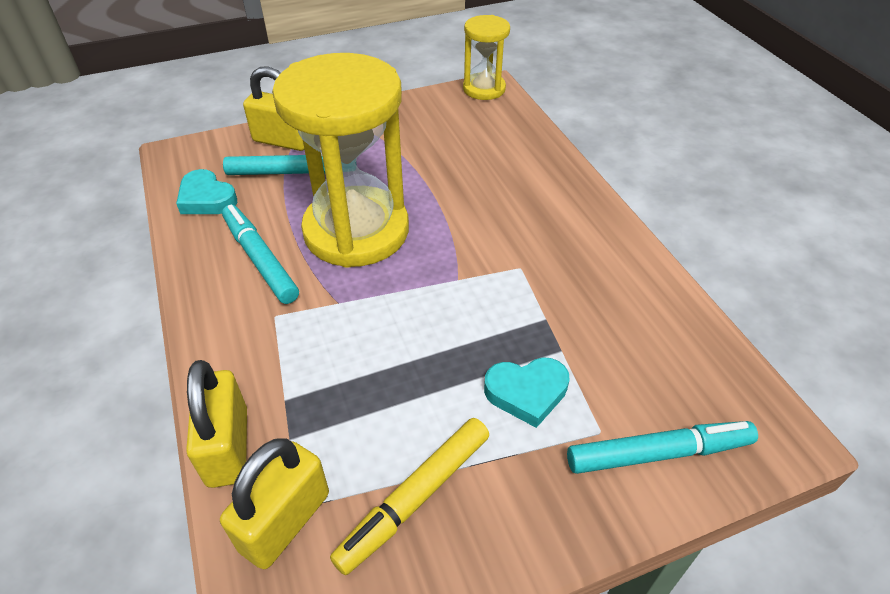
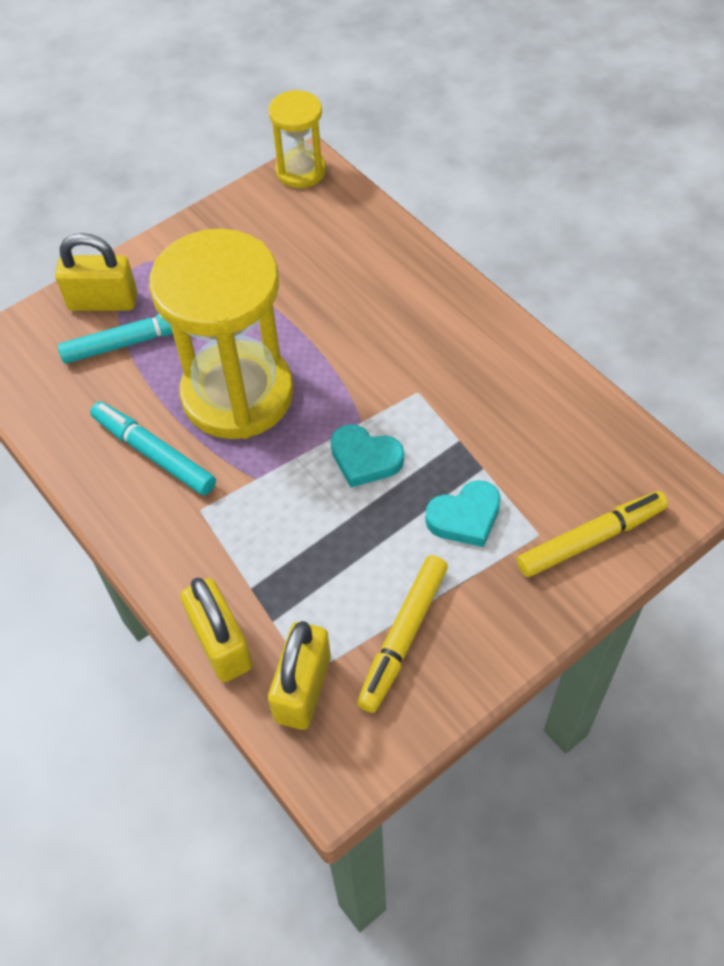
camera: 15 degrees left, 10 degrees up
(206, 198) = (57, 398): turquoise heart -> turquoise heart (365, 459)
(658, 453) = (591, 539): turquoise marker -> yellow marker

